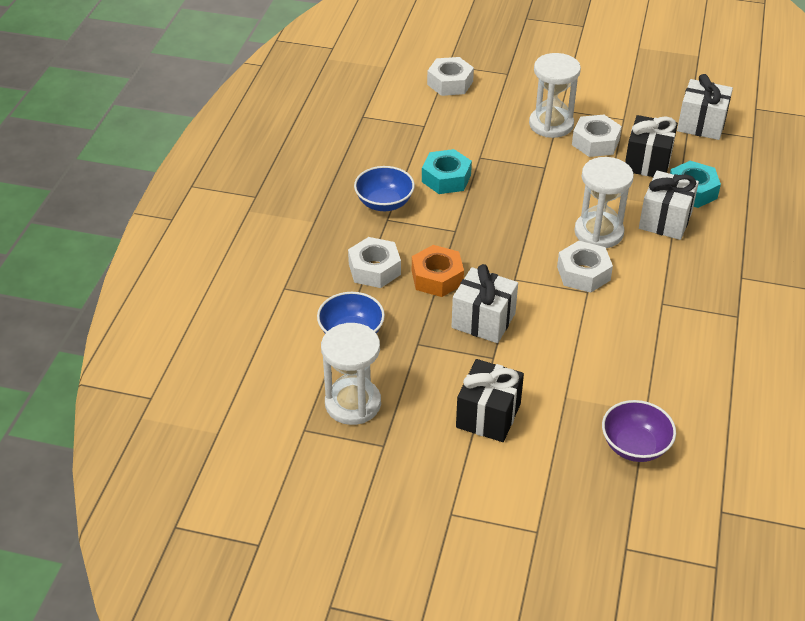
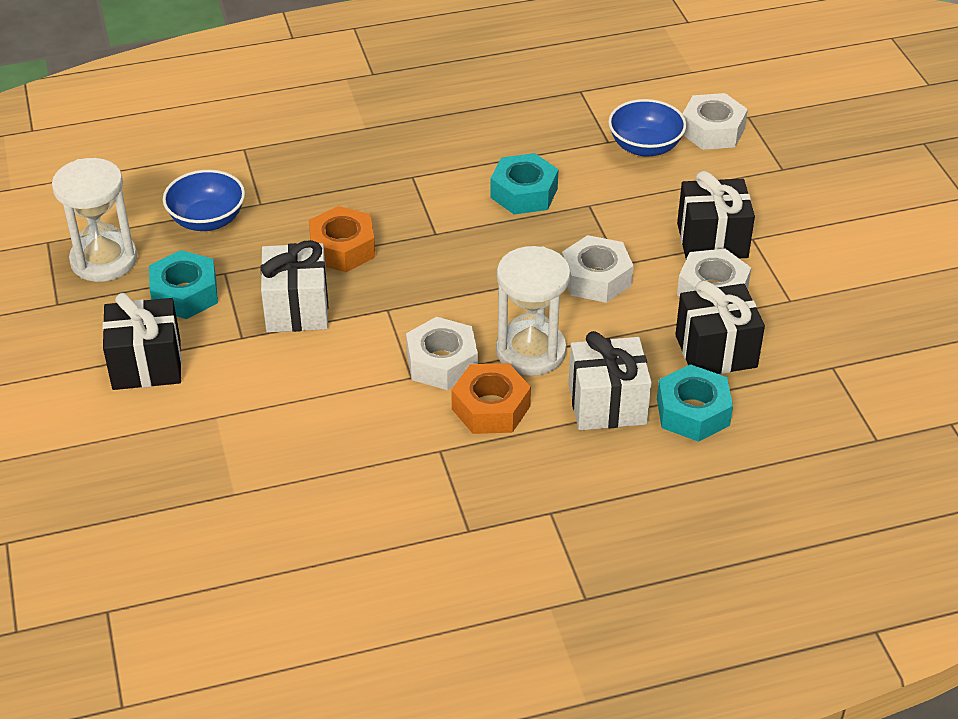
camera: 60 degrees right, 0 degrees up
(374, 269) = (321, 198): white nut -> white nut (596, 278)
(384, 203) = (438, 164): blue bowl -> blue bowl (645, 147)
(425, 371) = (185, 294): none -> turquoise nut
(551, 124) = (712, 240): white hourglass -> black gift
(635, 446) = (170, 501): purple bowl -> none
(638, 268) = (491, 407): none -> orange nut
(701, 124) = (853, 378): white gift -> none

